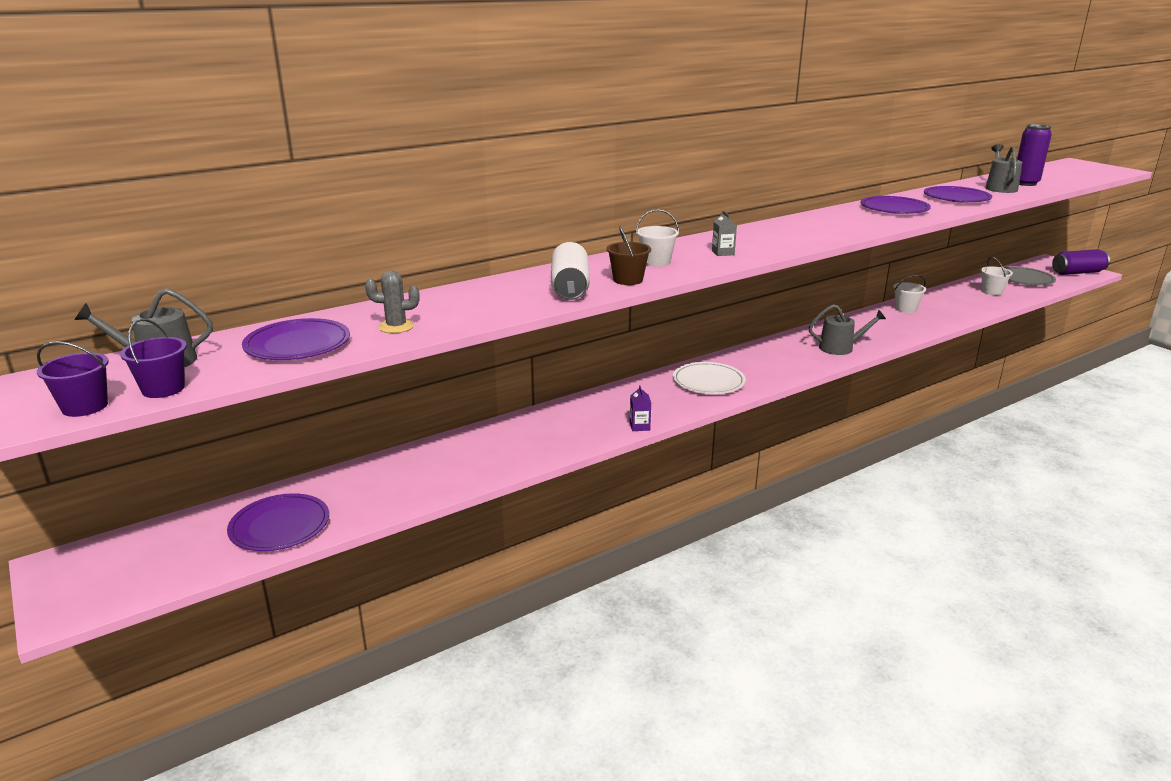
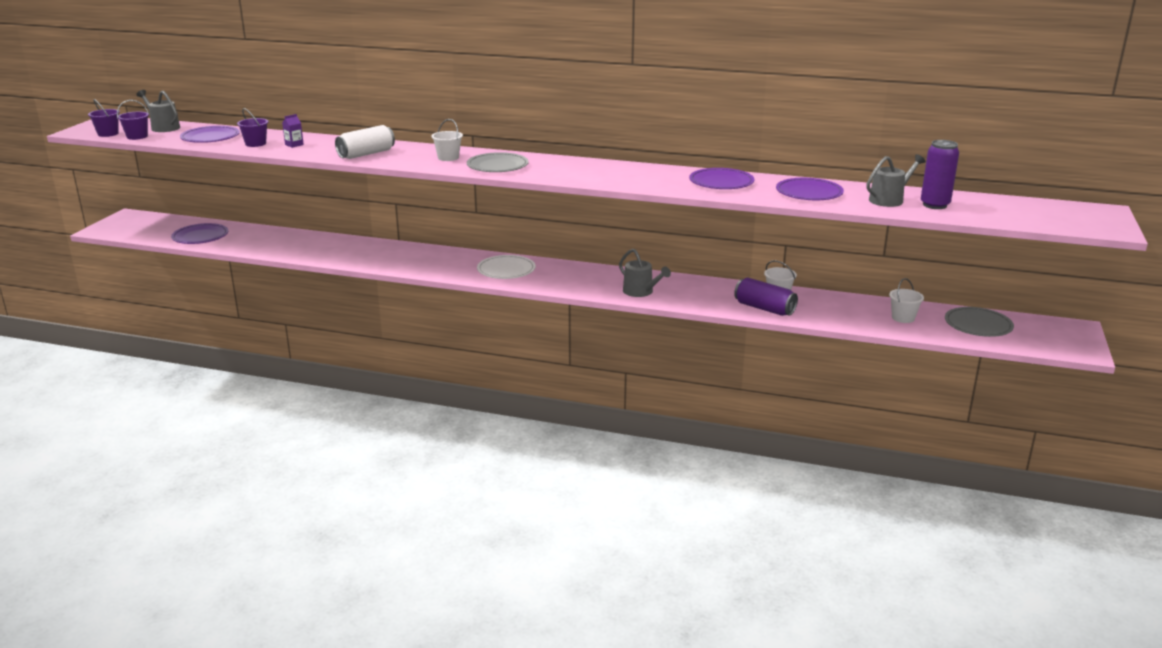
camera: 50 degrees right, 0 degrees up
(396, 327) = (255, 144): grey cactus -> purple bucket
(628, 280) = (401, 160): brown bucket -> none
(639, 426) = (410, 271): purple carton -> purple carton (294, 145)
(723, 253) = (497, 166): grey carton -> grey plate
(1077, 272) = (1062, 345): purple can -> purple can (764, 308)

